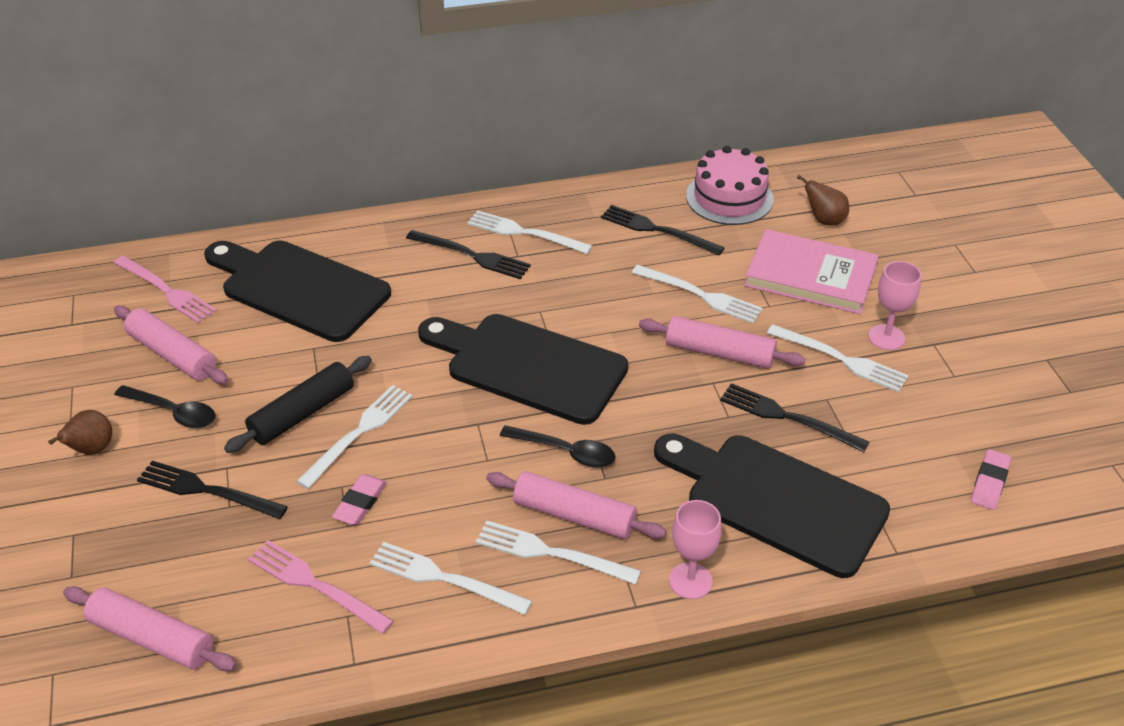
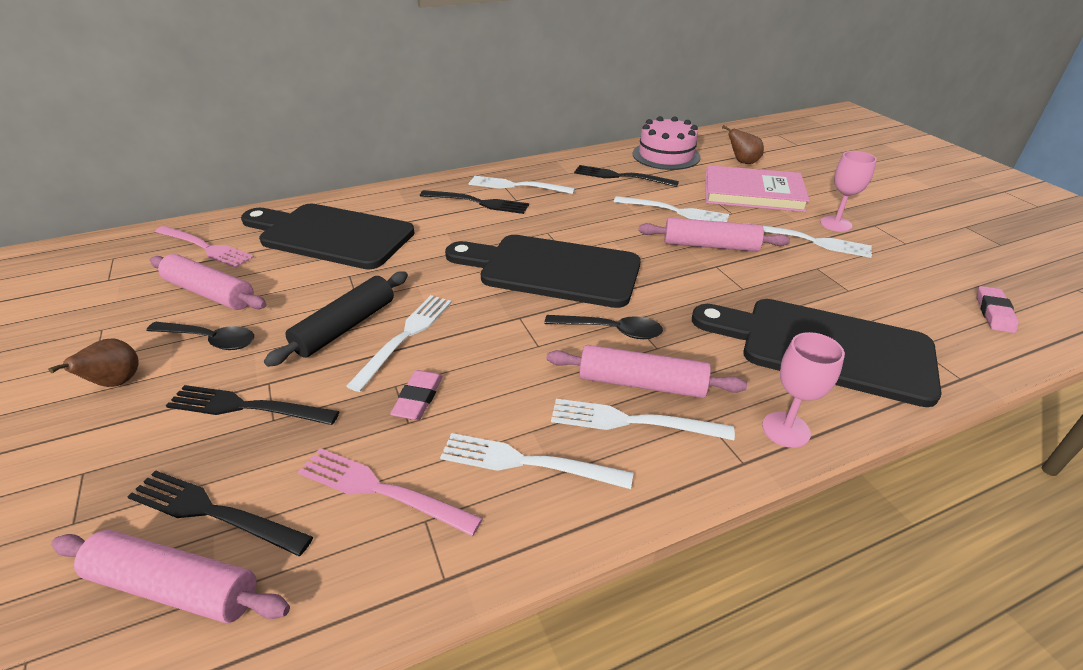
camera: 10 degrees left, 5 degrees down
(787, 417) = (793, 284): black fork -> black fork (213, 512)

